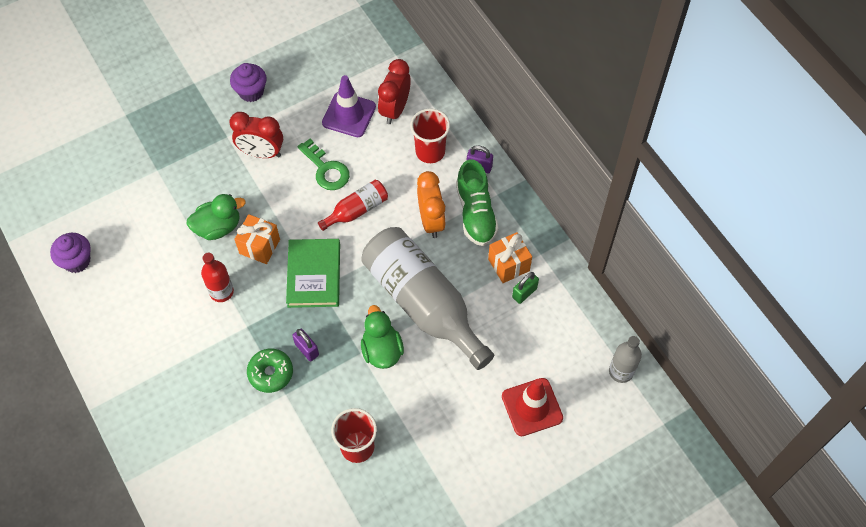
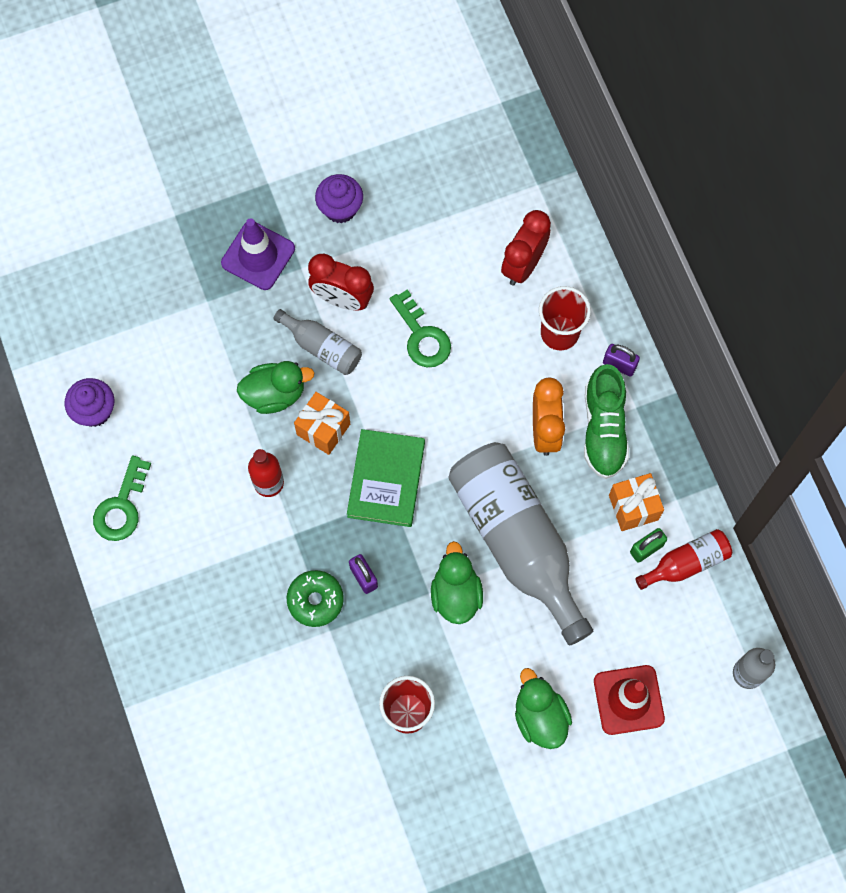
camera: 10 degrees right, 10 degrees up
(106, 328) = (121, 506): none -> green key
(250, 189) = (322, 347): none -> grey bottle
(349, 115) = (462, 262): purple traffic cone -> purple traffic cone (258, 256)
(357, 210) = (453, 400): red bottle -> red bottle (686, 563)
(464, 432) = (540, 716): none -> green duck

